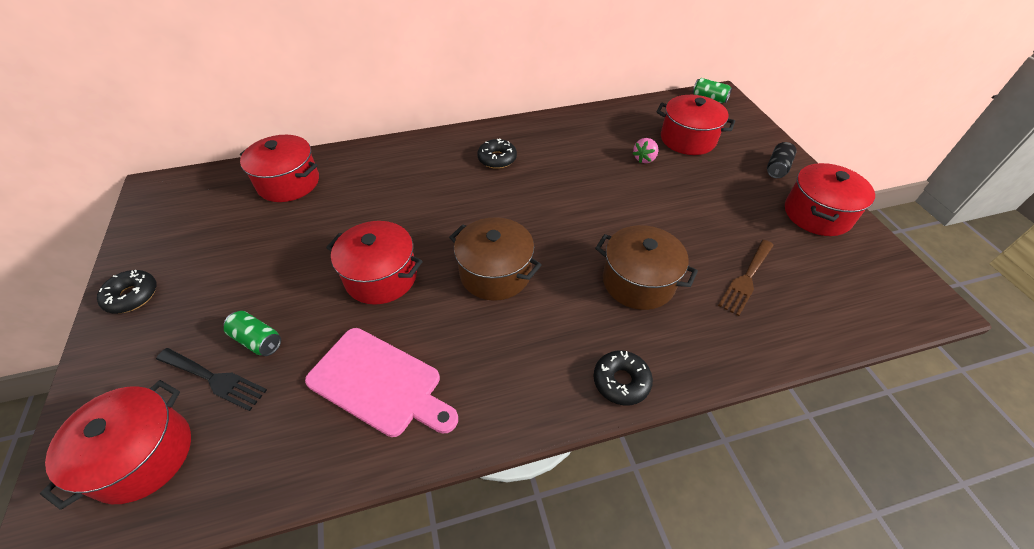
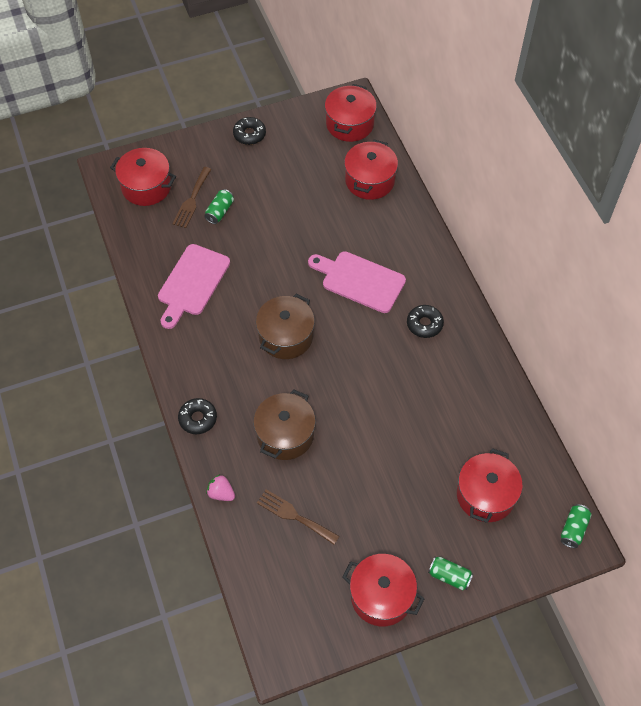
camera: 85 degrees right, 10 degrees up
(214, 379) = (192, 200): black fork -> brown fork
(381, 277) = (276, 265): red pot -> red pot (350, 124)
(429, 201) = (360, 280): none -> pink cutting board
(644, 159) = (444, 450): pink strawberry -> pink strawberry (221, 493)
(777, 168) = (449, 576): black can -> green can

